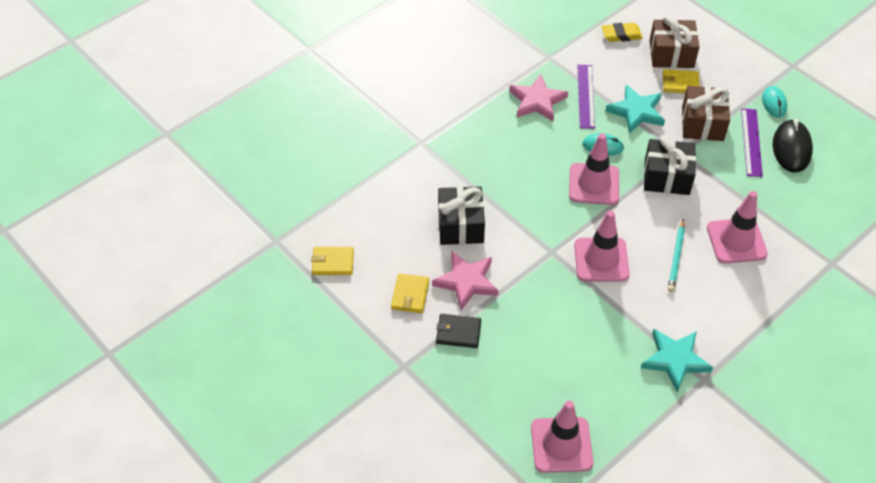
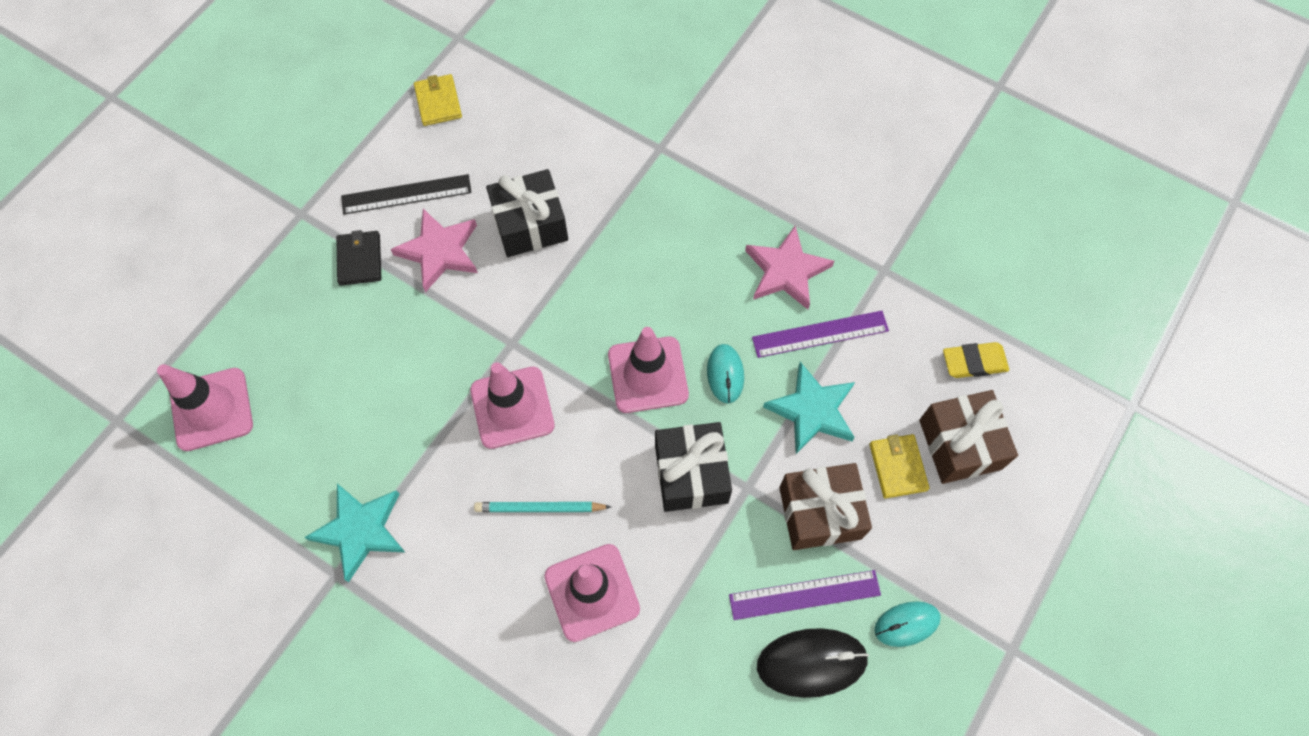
camera: 75 degrees right, 15 degrees up
(410, 295) = (406, 194): yellow wallet -> black ruler
(621, 35) = (974, 362): yellow eraser -> yellow eraser turned 75 degrees counterclockwise

